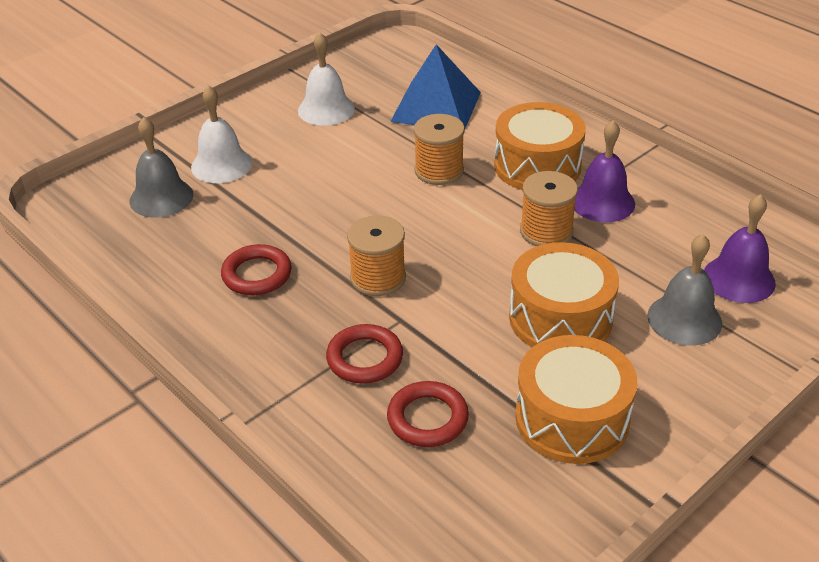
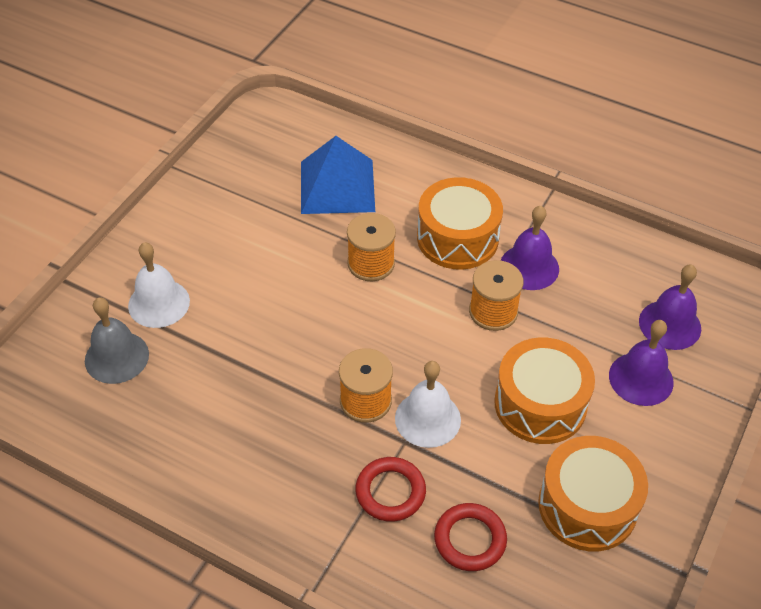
camera: 20 degrees left, 10 degrees up
(257, 274) = (252, 425): red ring -> none
(326, 109) = (232, 212): white bell -> white bell (427, 419)
(684, 319) = (641, 378): grey bell -> purple bell

